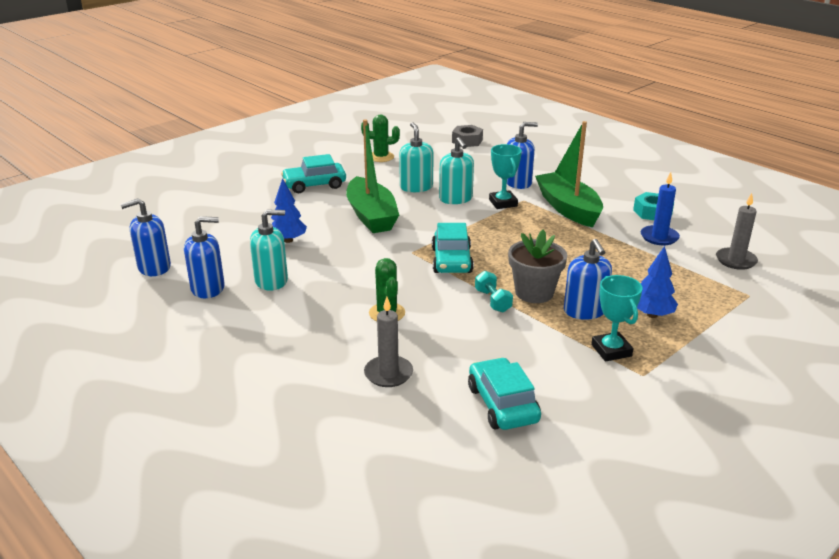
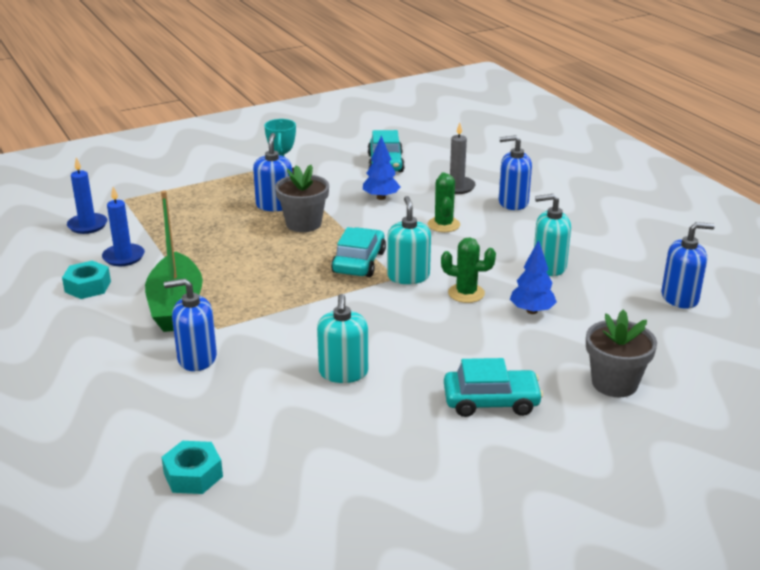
camera: 165 degrees left, 0 degrees up
(208, 288) = (612, 267): blue soap dispenser -> blue soap dispenser (513, 202)
(230, 203) = (614, 383): none -> grey flower pot
(371, 216) = (424, 331): green boat -> none
(381, 157) = (367, 454): green cactus -> green cactus (466, 293)
(456, 199) = (302, 342): turquoise soap dispenser -> turquoise soap dispenser (408, 276)
(467, 141) = (193, 475): grey nut -> turquoise nut
(493, 301) = (345, 222): turquoise dumbbell -> none
(503, 203) = (247, 326): turquoise trophy -> none
(652, 315) = (224, 196): blue tree -> blue tree (381, 197)
(736, 260) = (87, 225): grey candle -> blue candle

